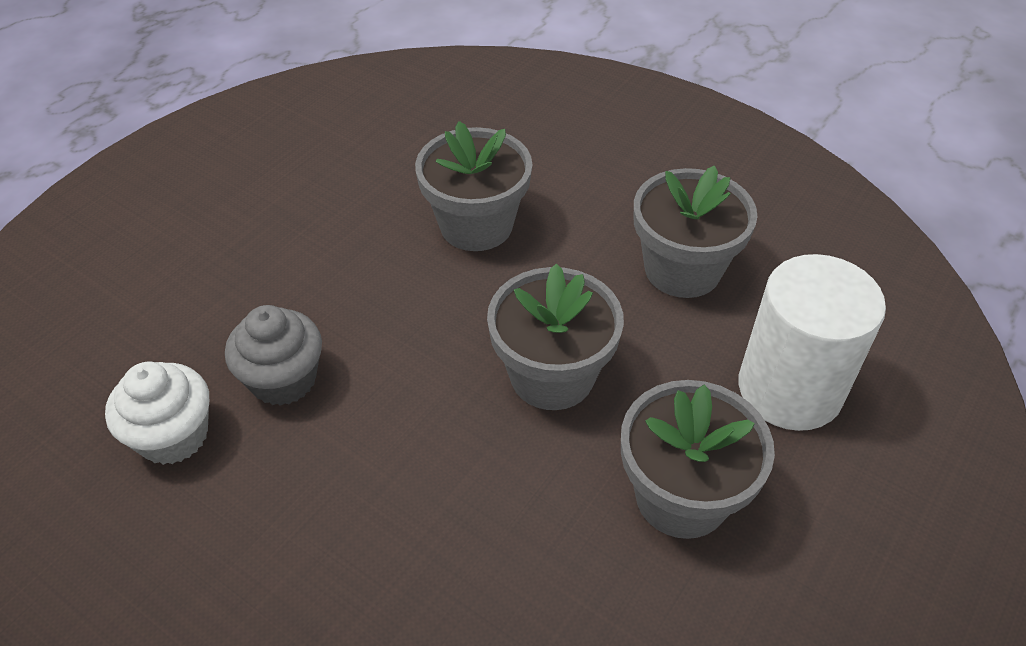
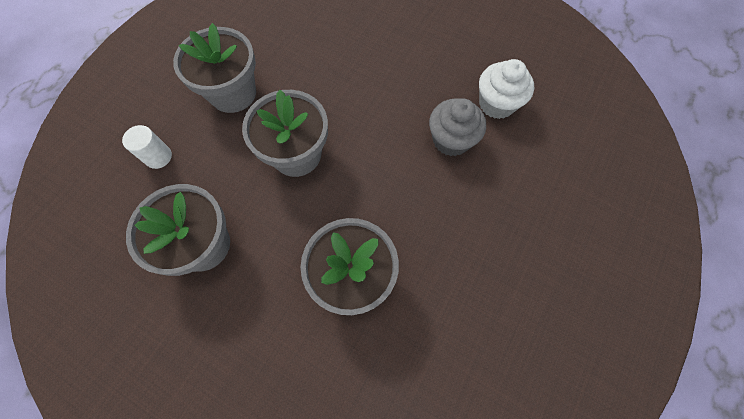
camera: 175 degrees right, 20 degrees up
(789, 389) = (158, 157): white cylinder -> white cylinder, size x0.45

